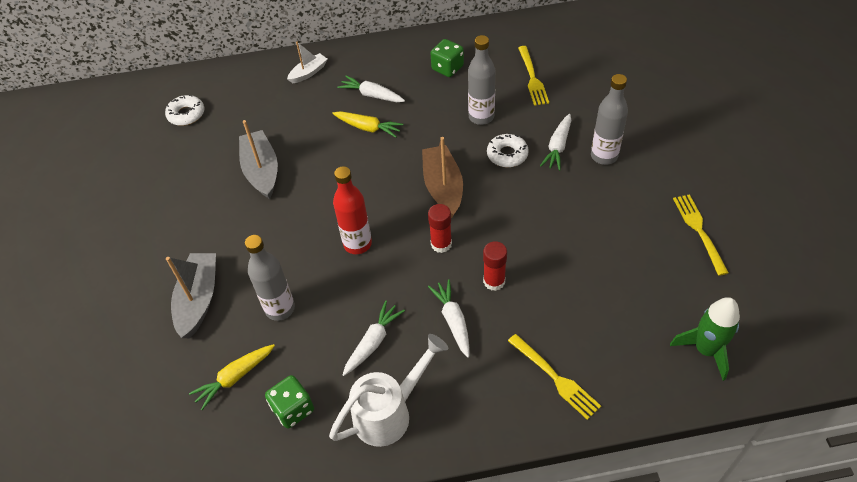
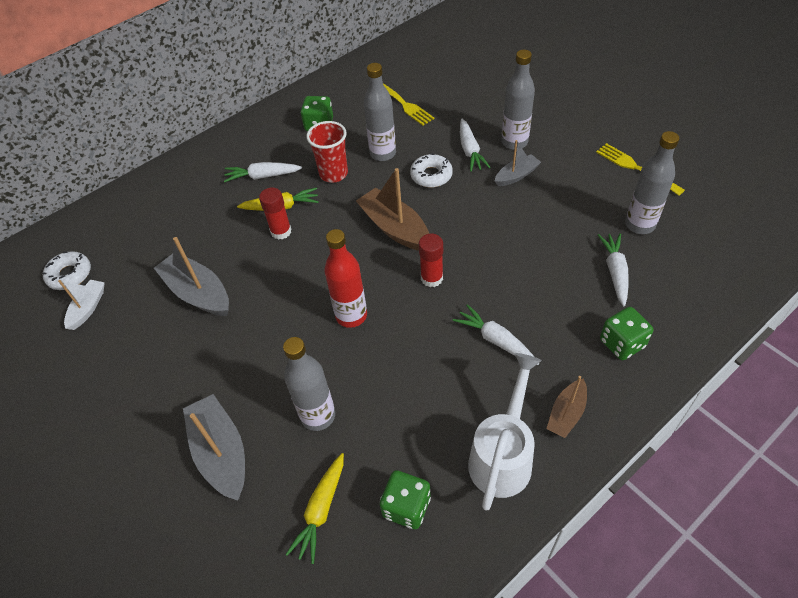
camera: 30 degrees left, 0 degrees up
(308, 73) = (181, 182): white boat -> white boat (88, 308)
(373, 342) = (436, 399): white carrot -> white carrot (615, 272)
(428, 117) = (333, 174): none -> red cup
(463, 408) = (566, 413): none -> brown boat
(494, 281) = (504, 288): red glue stick -> red glue stick (281, 231)
(555, 378) = (622, 343): yellow fork -> green dice
(581, 188) = (516, 175): none -> grey boat
(658, 284) = (639, 225): none -> grey bottle
(705, 350) = (717, 258): green rocket -> none

